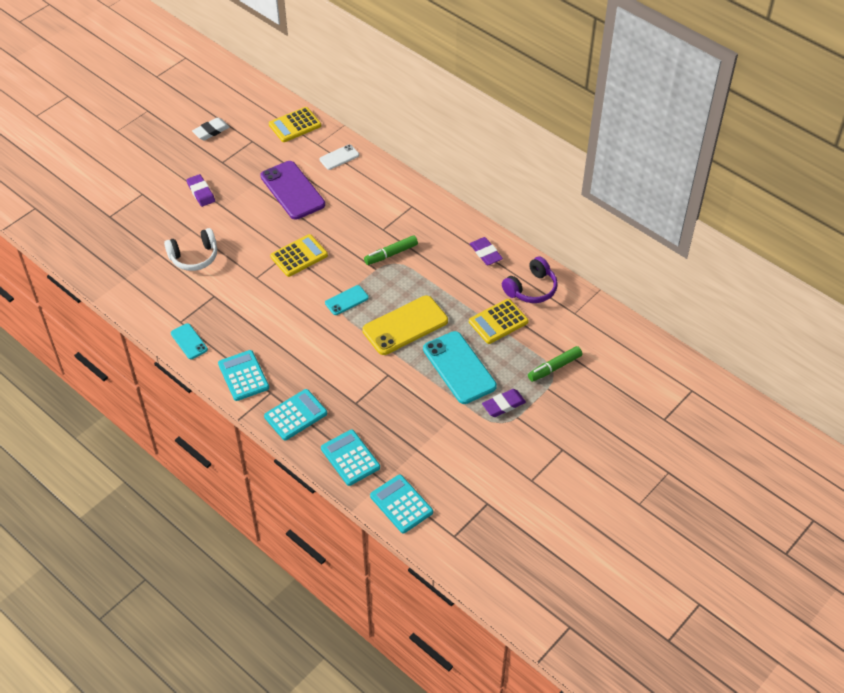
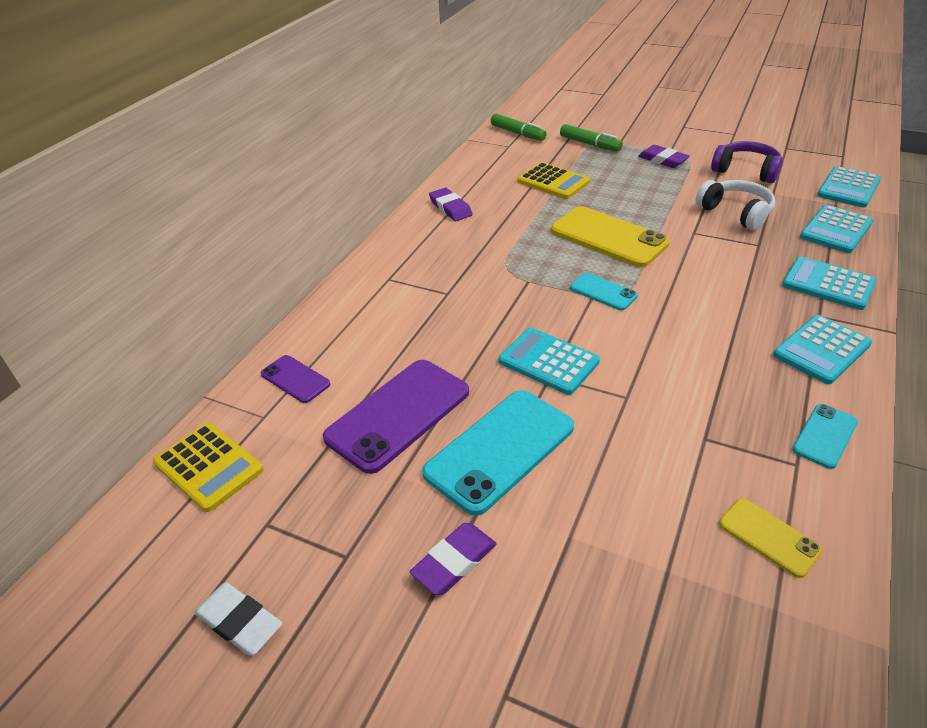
camera: 105 degrees left, 10 degrees down
(153, 292) = (769, 537): none -> yellow phone
(194, 257) = (637, 503): white headphones -> white headphones (736, 213)
(299, 256) = (548, 361): yellow calculator -> turquoise calculator
(339, 157) = (295, 379): white phone -> purple phone
(391, 254) = (492, 275): green marker -> green marker (517, 133)
(459, 368) = (639, 191): turquoise phone -> turquoise phone (500, 450)
(485, 253) = (450, 208): purple eraser -> purple eraser turned 75 degrees counterclockwise
(531, 289) = (490, 172): purple headphones -> purple headphones (746, 171)

